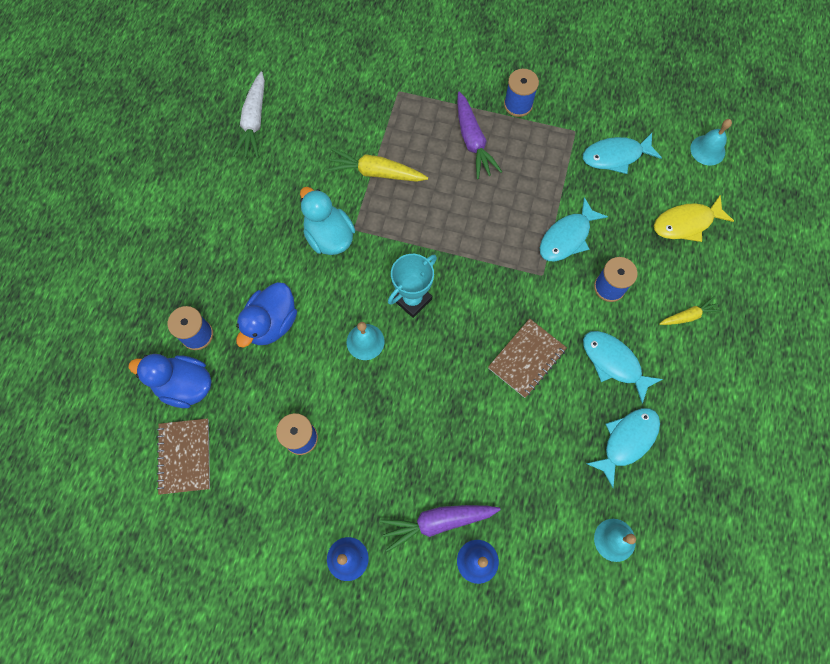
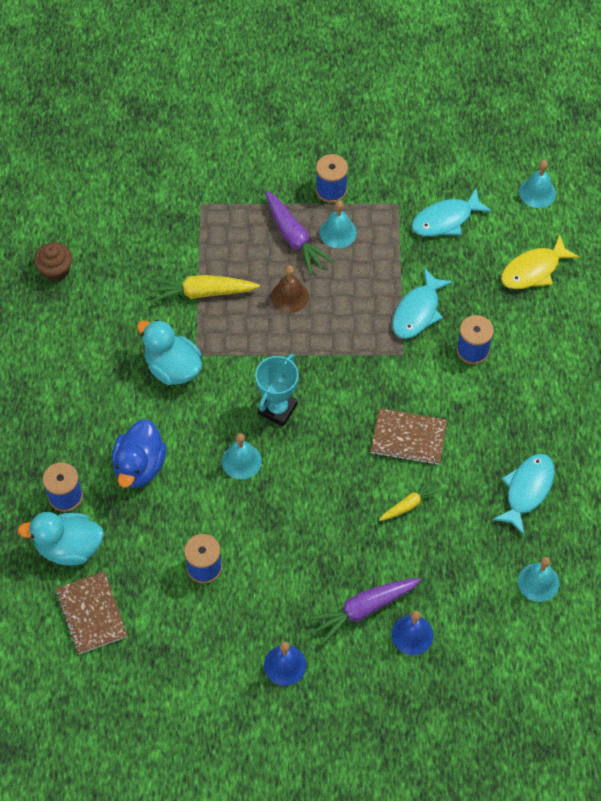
camera: 15 degrees left, 10 degrees down
(185, 385) = (69, 547): blue duck -> turquoise duck
(254, 122) = (56, 270): white carrot -> brown cupcake
(453, 194) = (289, 296): none -> brown bell
(513, 145) = (338, 232): none -> turquoise bell
(526, 358) = (408, 438): brown notebook -> brown notebook turned 75 degrees clockwise
(614, 362) = (495, 420): turquoise fish -> none
(688, 316) = (557, 359): yellow carrot -> yellow carrot (409, 504)

